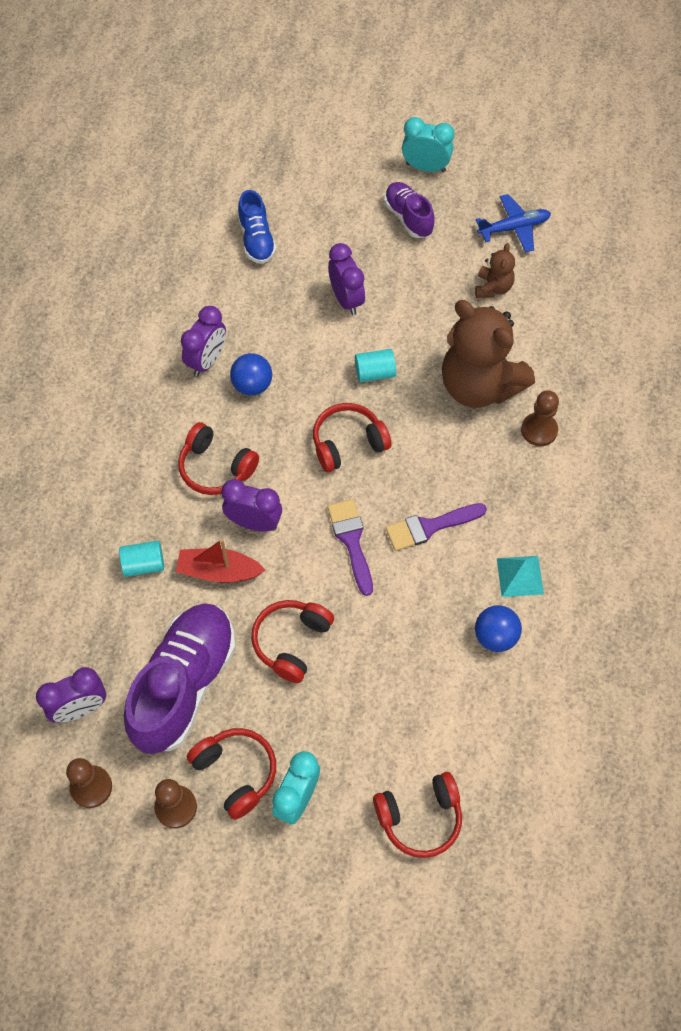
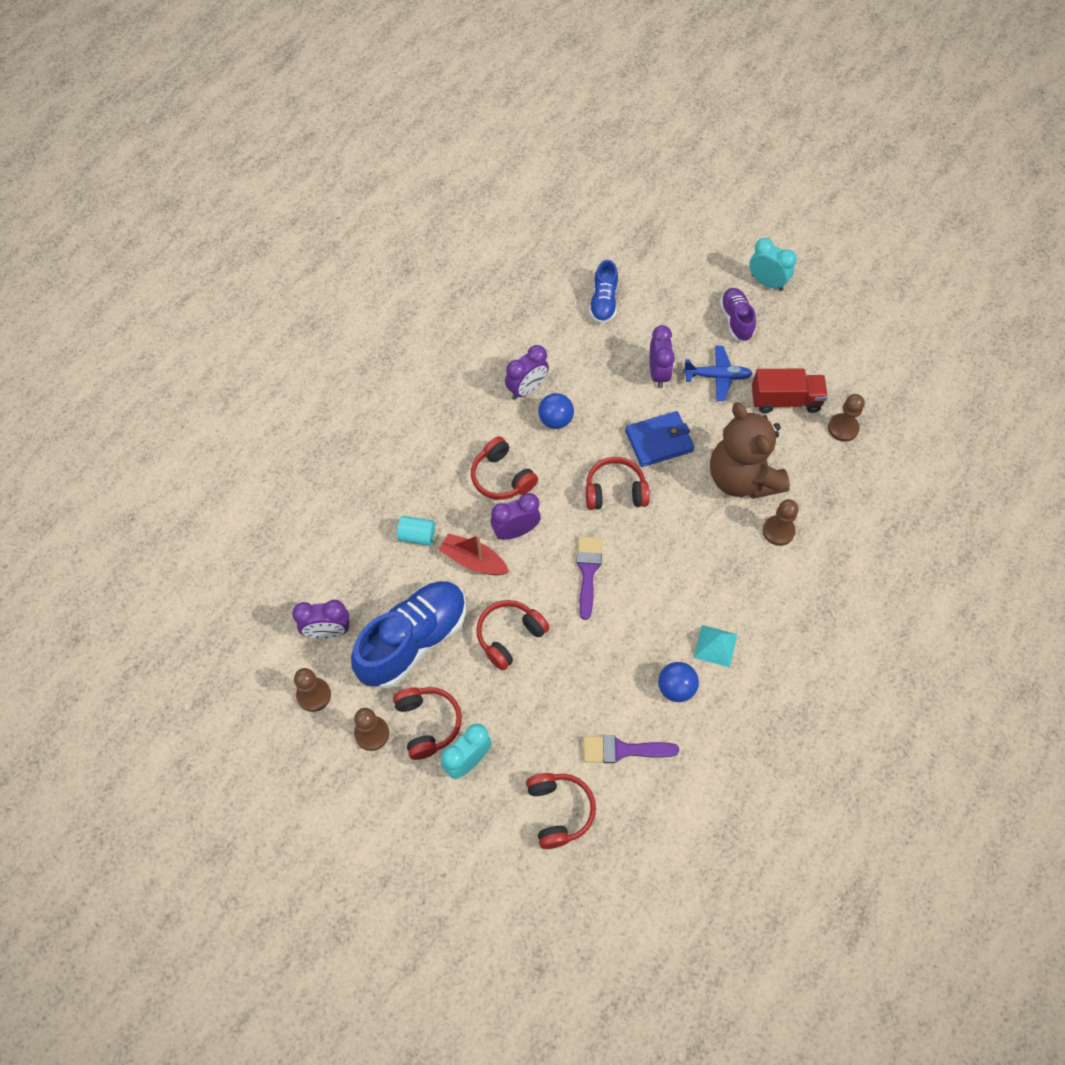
camera: 20 degrees right, 0 degrees up
(184, 684) = (413, 640): purple shoe -> blue shoe
(254, 523) = (515, 531): purple clock -> purple clock turned 60 degrees counterclockwise
(375, 373) = (659, 441): turquoise cylinder -> blue wallet
(420, 817) = (559, 811): red headphones -> red headphones turned 105 degrees counterclockwise
(430, 527) = (656, 581): purple brush -> purple brush (623, 750)
(493, 288) = (785, 400): brown teddy bear -> red truck
(514, 228) = (823, 355): blue plane -> blue plane (717, 376)
(564, 299) = (843, 428): none -> brown pawn

